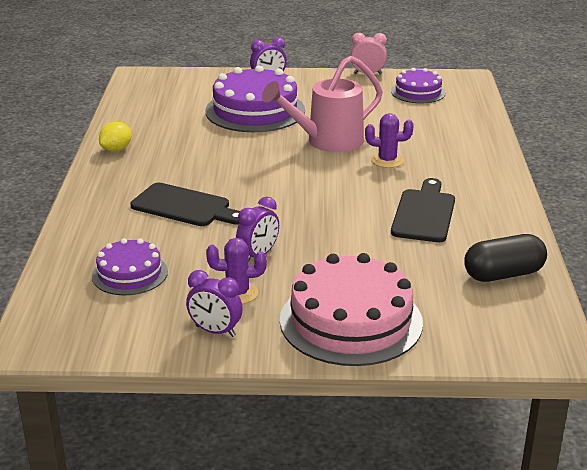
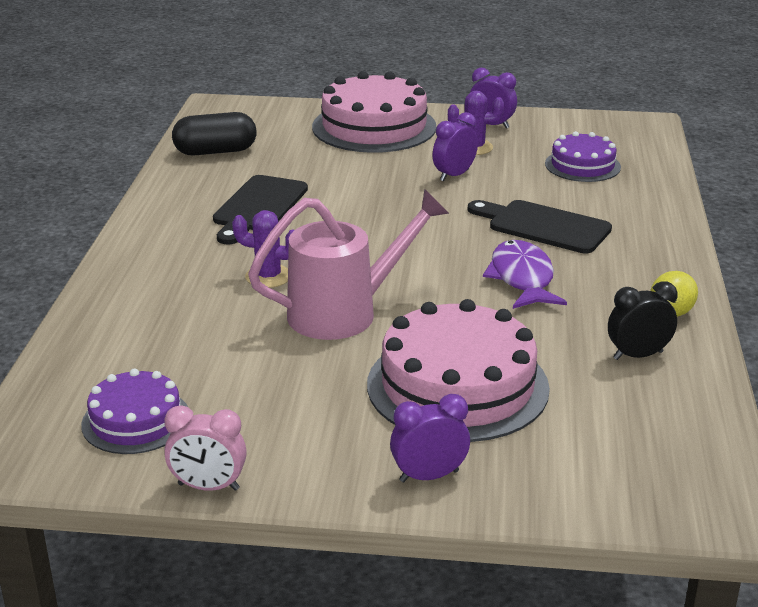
camera: 175 degrees left, 0 degrees up
(149, 127) = (638, 355): none -> black clock
(209, 166) = (522, 278): none -> purple fish
(255, 110) = (457, 386): purple cake -> pink cake

